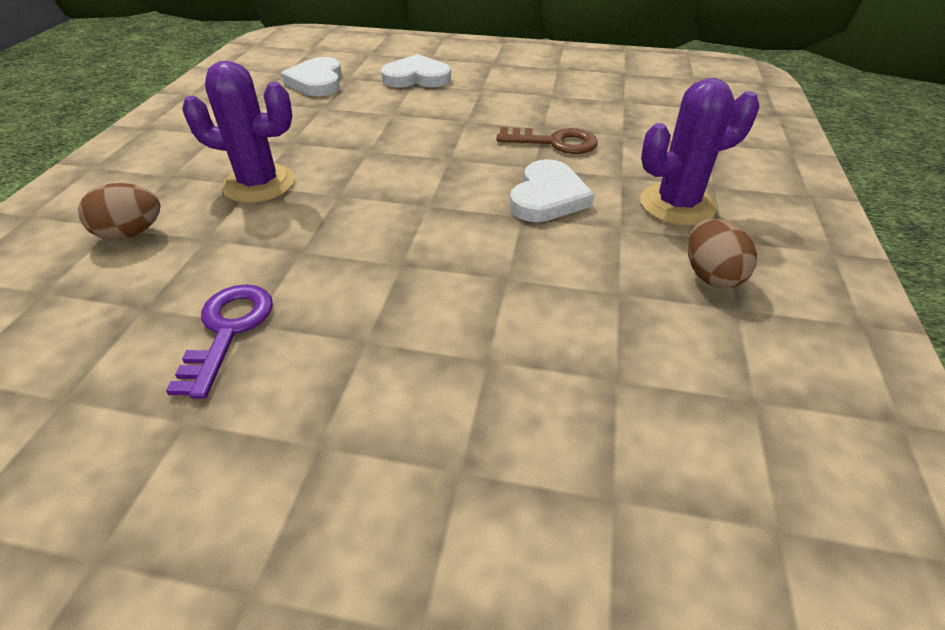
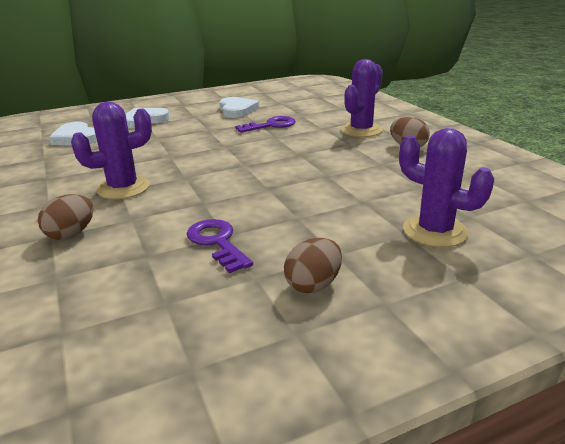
camera: 35 degrees left, 15 degrees down
(221, 485) = (313, 285): none -> brown egg
(511, 494) = (435, 231): none -> purple cactus
(548, 197) = (300, 144): white heart -> white heart (237, 110)
(555, 142) = (271, 125): brown key -> purple key

